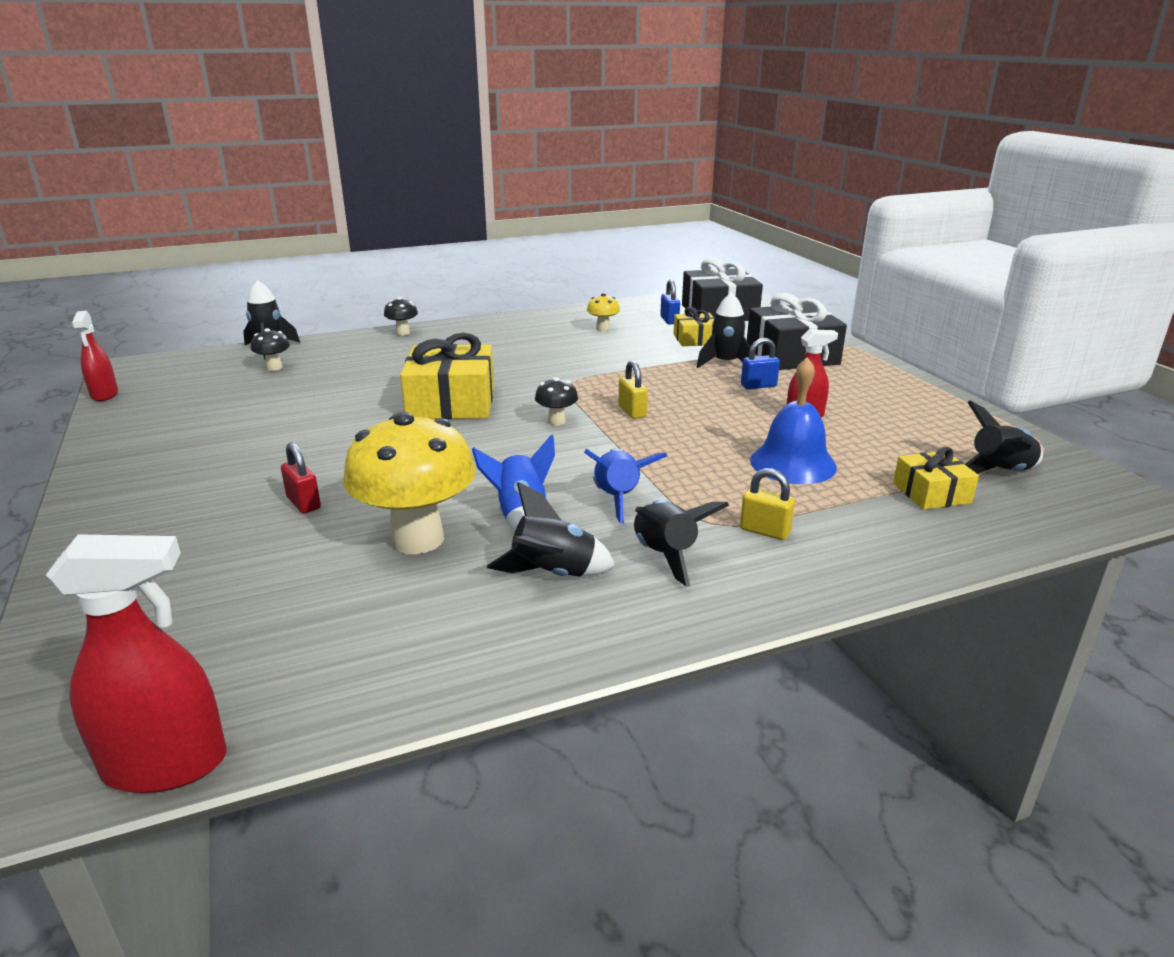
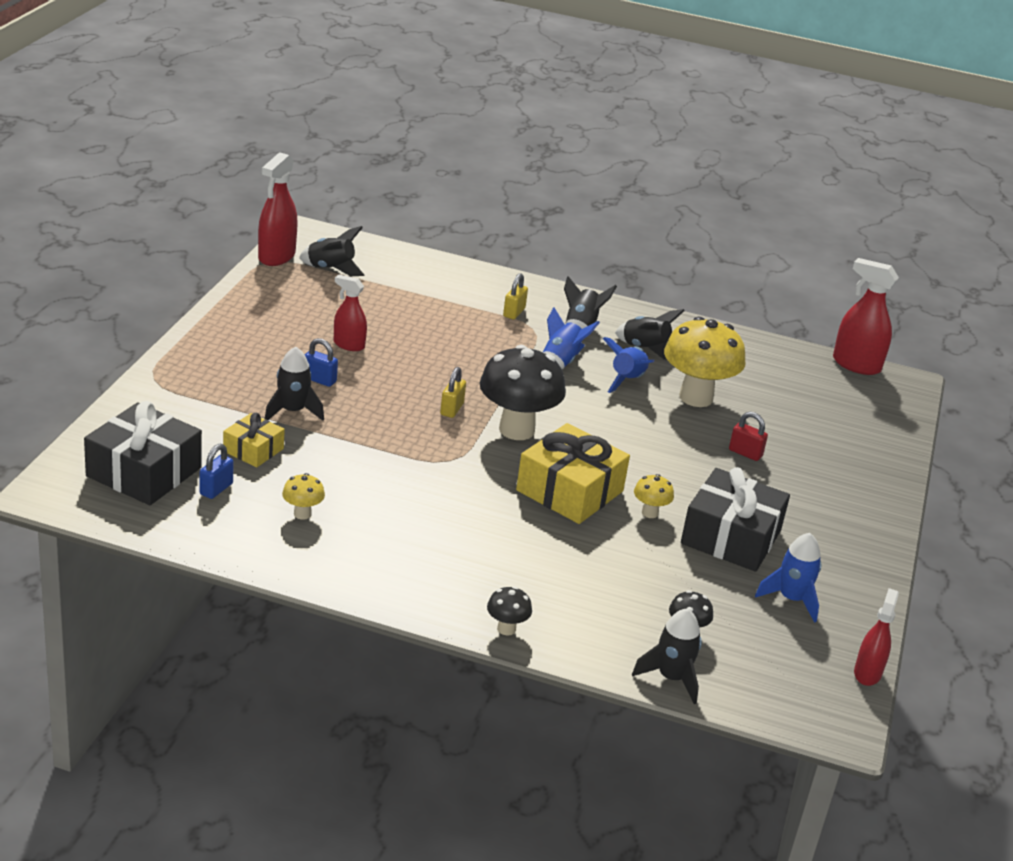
camera: 145 degrees left, 5 degrees up
(190, 411) = (791, 599): none -> blue rocket
(303, 503) = (745, 453): red padlock -> red padlock turned 60 degrees counterclockwise
(365, 415) = (650, 513): none -> yellow mushroom
(556, 421) = (516, 430): black mushroom -> black mushroom, size x2.25
(764, 531) = (514, 312): yellow padlock -> yellow padlock turned 45 degrees clockwise
(792, 355) = (223, 389): black gift -> black gift (731, 537)
(793, 463) = (426, 328): blue bell -> none
(931, 493) = (393, 282): yellow gift -> none
(1059, 456) = (276, 256): none -> red spray bottle

